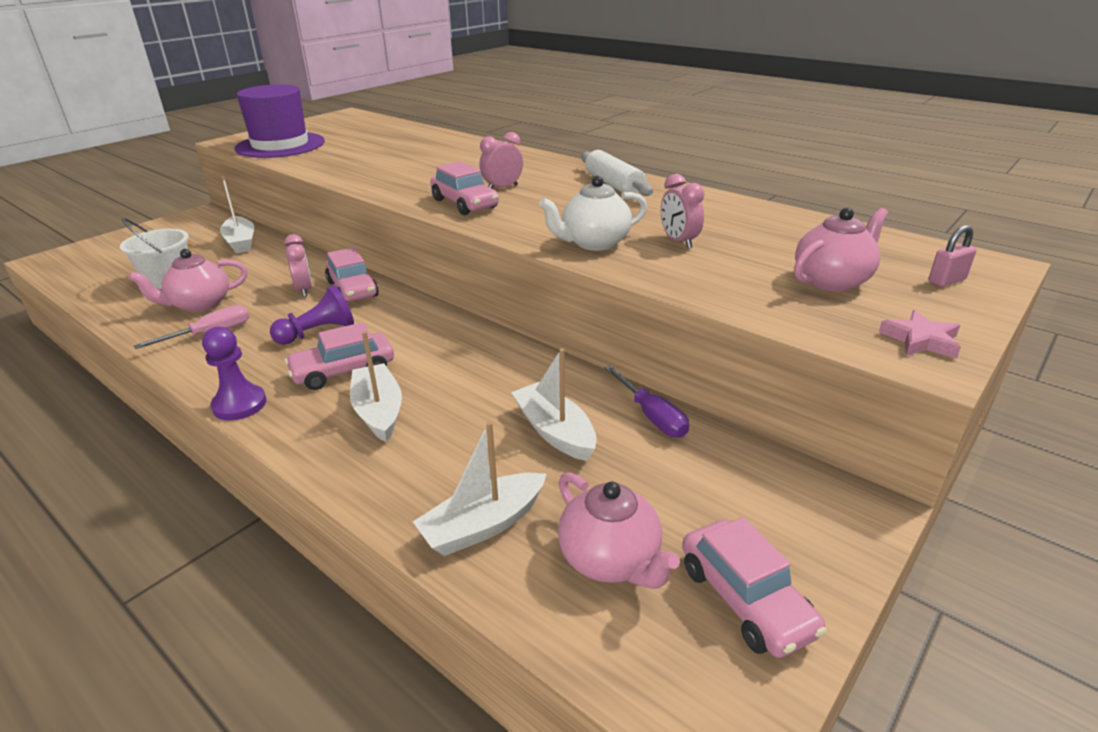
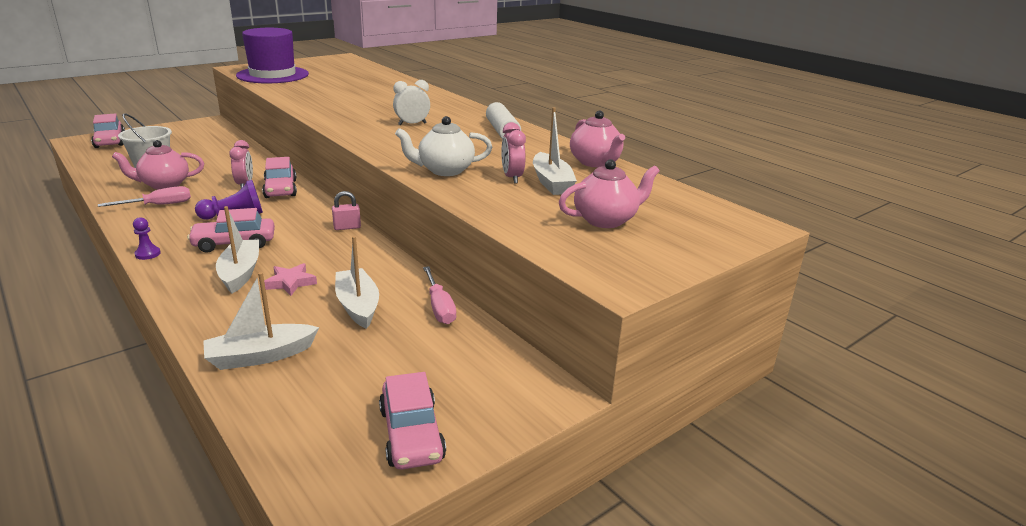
camera: 10 degrees right, 5 degrees down
(239, 405) = (148, 254): purple pawn -> purple pawn, size x0.59
(241, 242) = (222, 146): white boat -> white boat (551, 182)
(465, 204) = (373, 131): pink car -> pink car (110, 141)
(502, 188) = (412, 124): pink clock -> white clock
(611, 560) = (334, 393): pink teapot -> pink teapot (595, 163)
(651, 416) = (439, 307): purple screwdriver -> pink screwdriver
(921, 340) = (631, 268): pink star -> pink star (290, 283)
(946, 280) = (702, 232): pink padlock -> pink padlock (347, 227)

